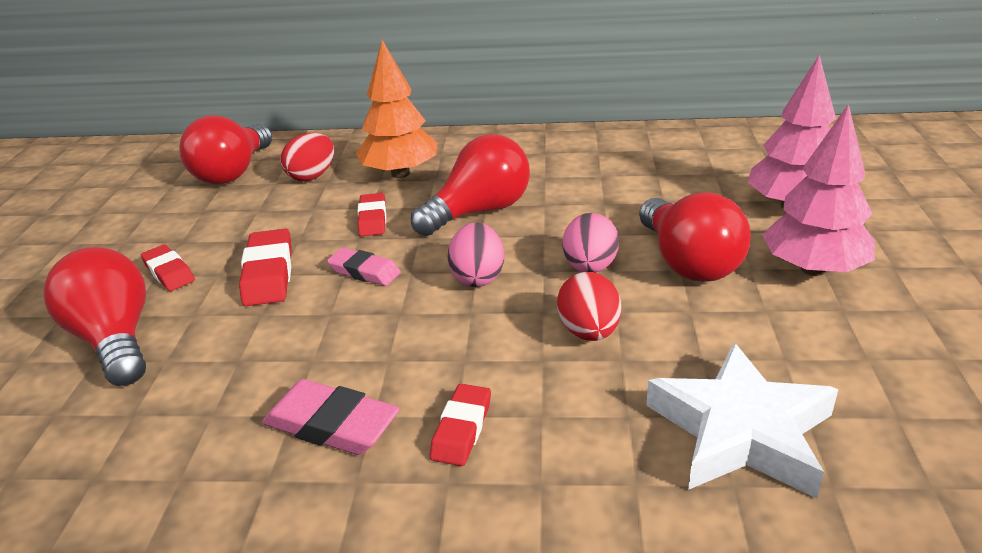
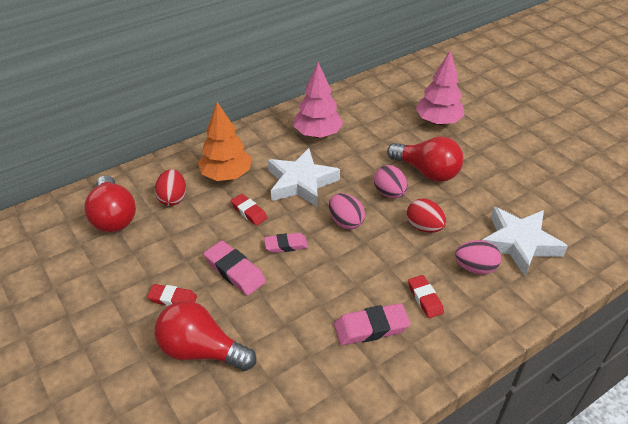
camera: 40 degrees left, 10 degrees up
(268, 274) = (234, 271): red eraser -> pink eraser
(479, 211) = (301, 183): red light bulb -> white star
(605, 428) = (475, 268): none -> pink egg
(813, 269) = (476, 154): pink tree -> pink tree (317, 134)

